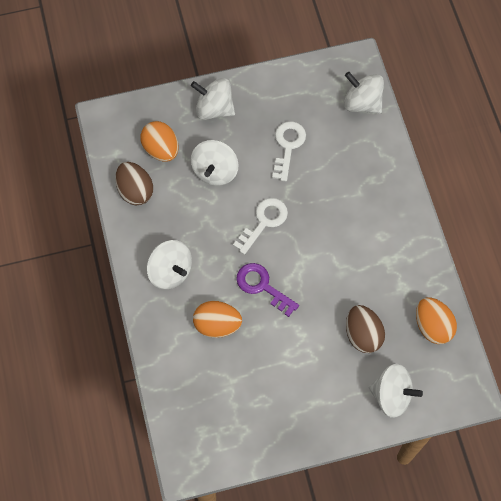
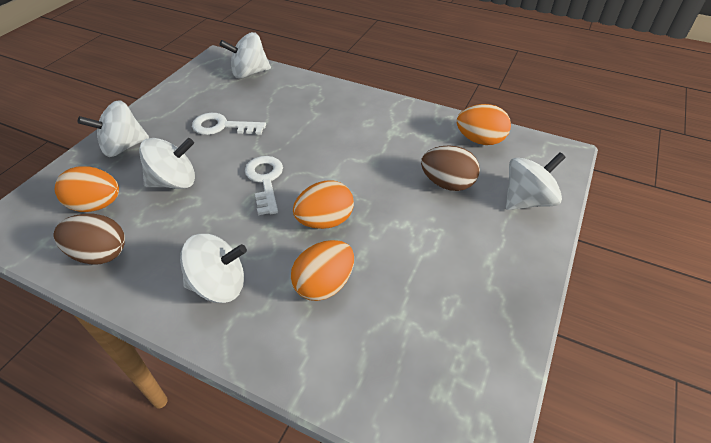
camera: 50 degrees left, 20 degrees down
(215, 171) = (174, 182): white spinning top -> white spinning top turned 75 degrees counterclockwise
(262, 286) = (325, 221): purple key -> orange egg
(288, 146) = (223, 126): white key -> white key turned 45 degrees counterclockwise

